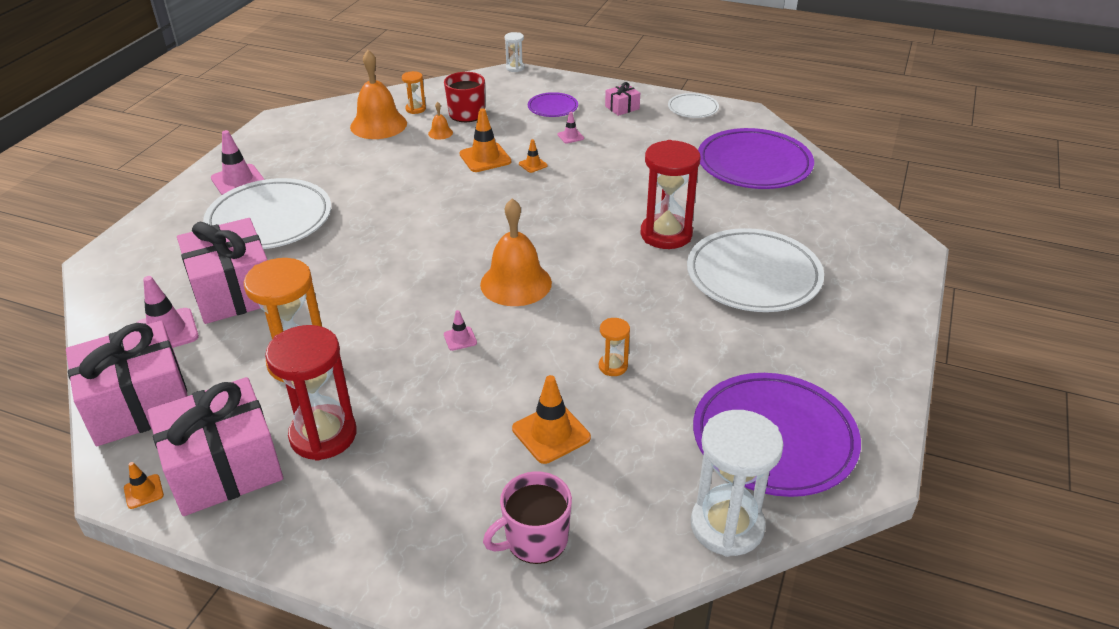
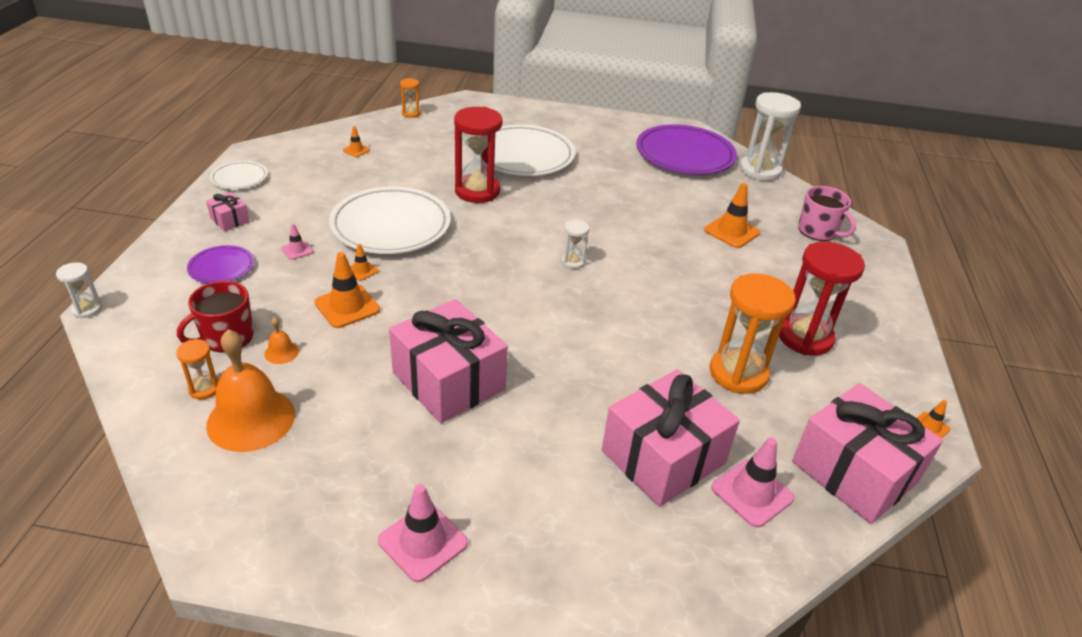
camera: 105 degrees left, 0 degrees up
(224, 467) = (873, 385): pink gift -> pink gift (448, 381)
(270, 220) = (516, 469): white plate -> white plate (391, 226)
(460, 339) = (658, 283): pink traffic cone -> none
(516, 283) = (573, 262): orange bell -> white hourglass
(613, 366) = (652, 210): orange hourglass -> orange hourglass (411, 113)
(754, 164) = (356, 150): purple plate -> orange traffic cone

